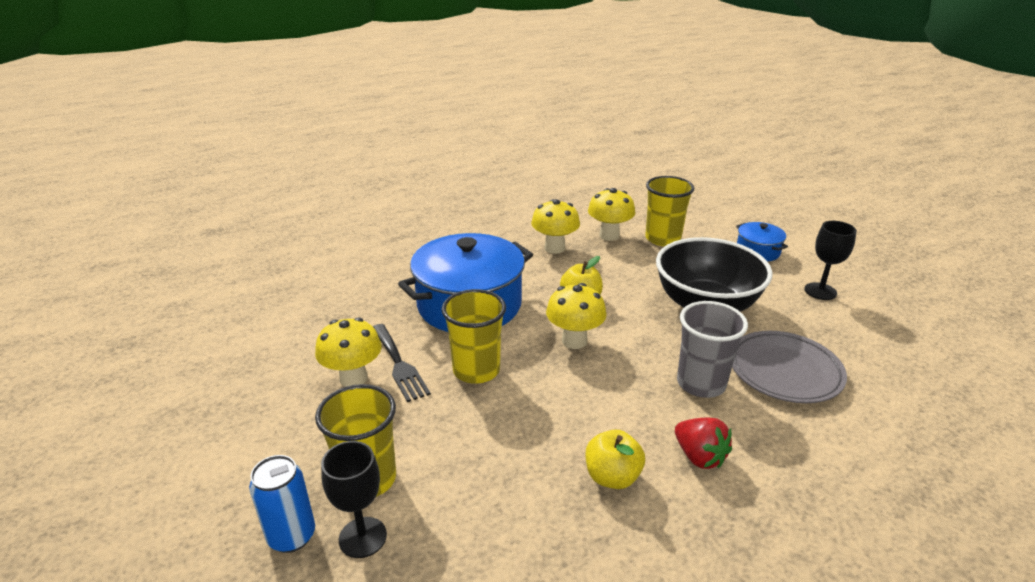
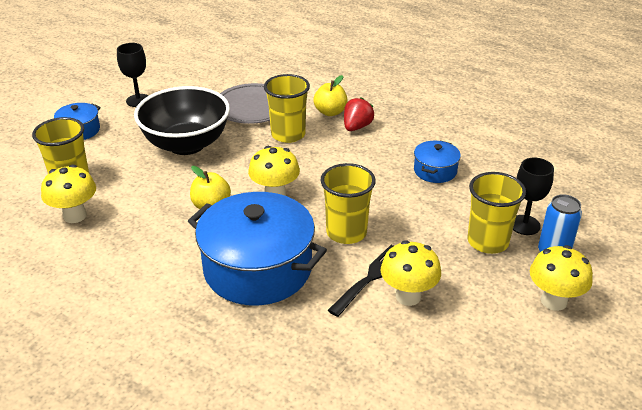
camera: 115 degrees left, 5 degrees up
(543, 497) = (435, 171): none -> blue pot
(554, 248) = (117, 245): yellow mushroom -> yellow mushroom (553, 301)
(612, 477) = (398, 151): yellow apple -> yellow apple (330, 112)
(701, 383) = (288, 134): grey cup -> yellow cup

